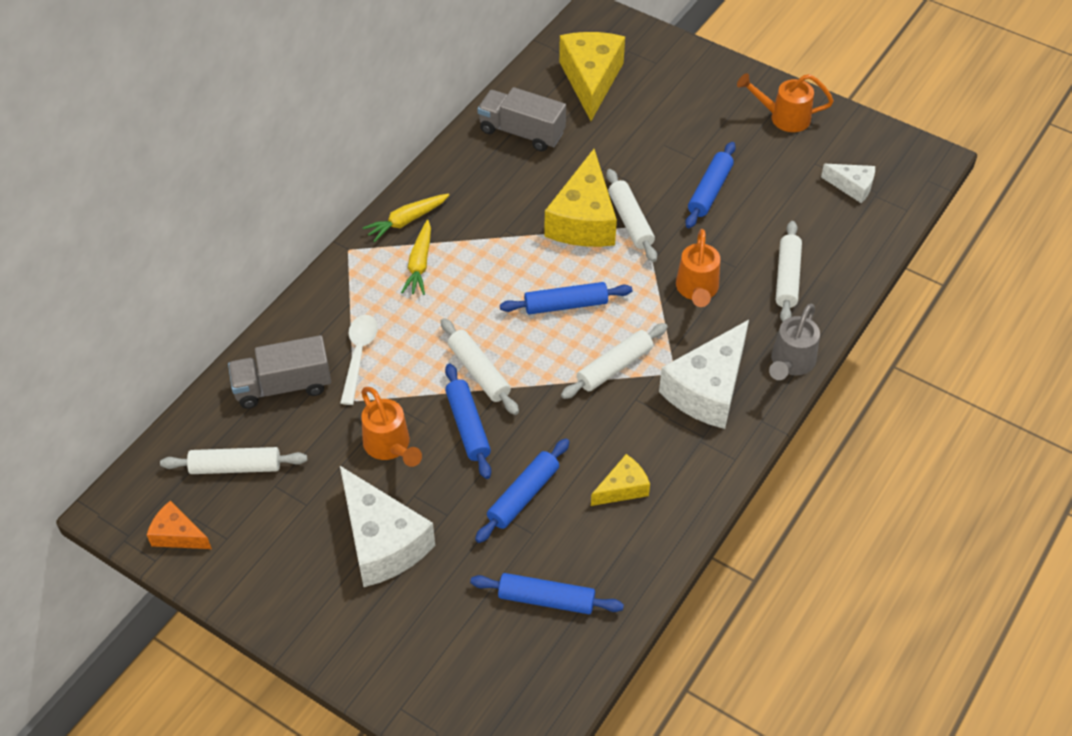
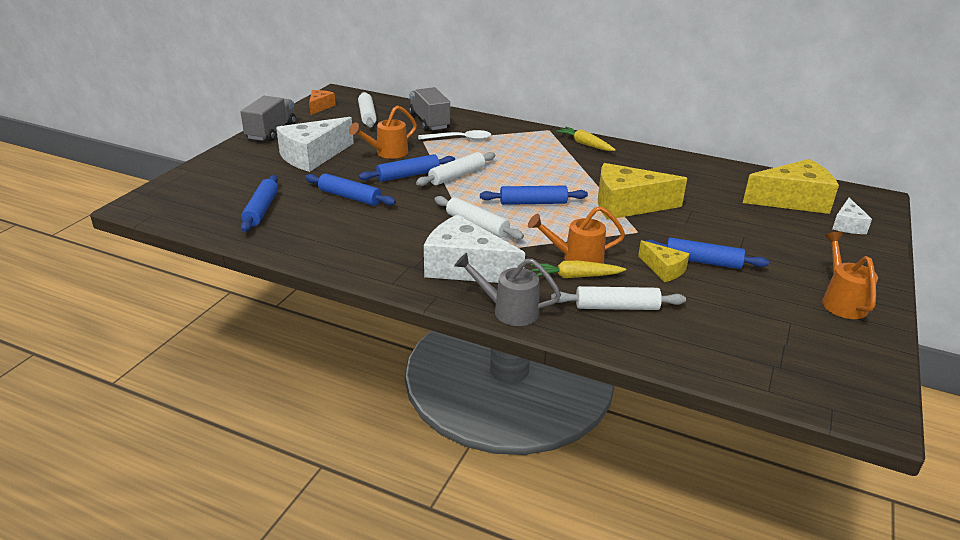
camera: 80 degrees right, 20 degrees down
(419, 264) = (547, 151): yellow carrot -> yellow carrot (575, 276)
(521, 132) = (705, 176): grey truck -> grey truck (271, 131)
(566, 305) = (533, 203): blue rolling pin -> blue rolling pin turned 75 degrees counterclockwise
(622, 488) = (358, 233): yellow cheese -> yellow cheese (663, 269)
(630, 221) = (638, 225): white rolling pin -> none
(852, 187) = (774, 348): white cheese -> white cheese (847, 225)

